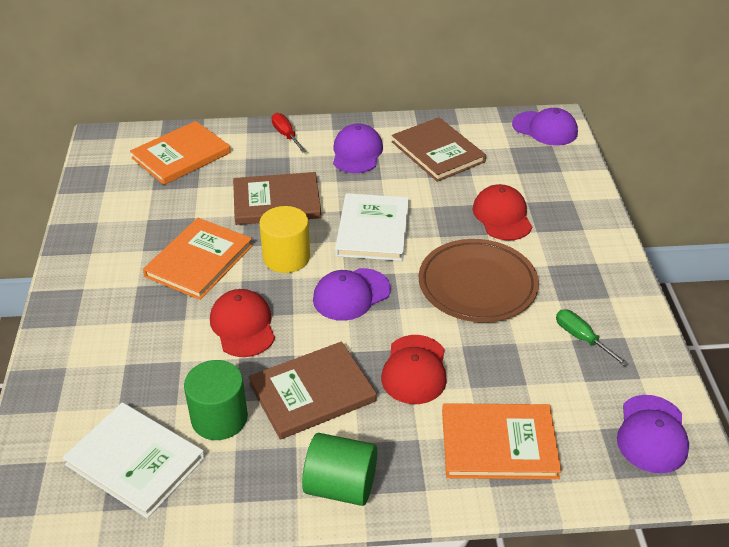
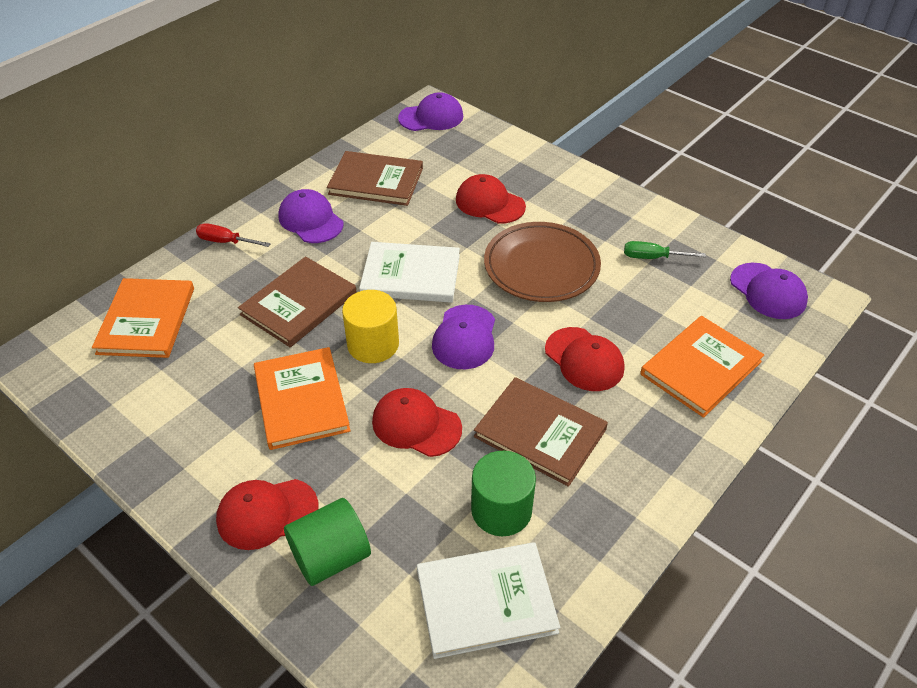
camera: 45 degrees left, 5 degrees up
(95, 311) = (267, 513): none -> red cap
(312, 392) = (540, 433): brown book -> brown book turned 75 degrees counterclockwise
(340, 486) = (651, 482): green cylinder -> green cylinder (331, 556)
(373, 230) = (411, 275): white book -> white book turned 45 degrees counterclockwise

